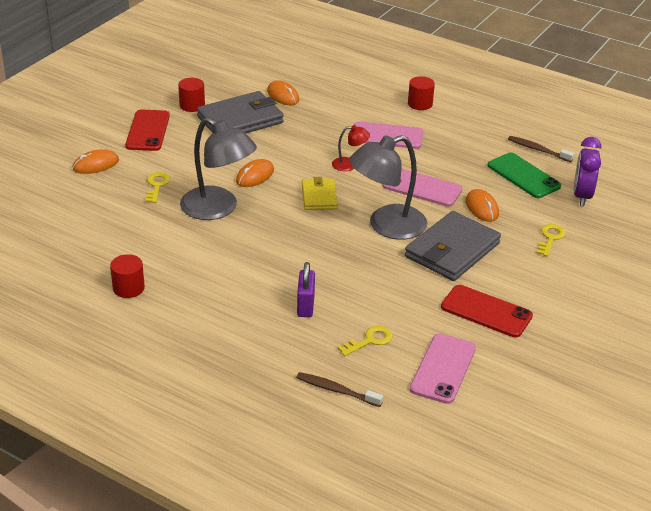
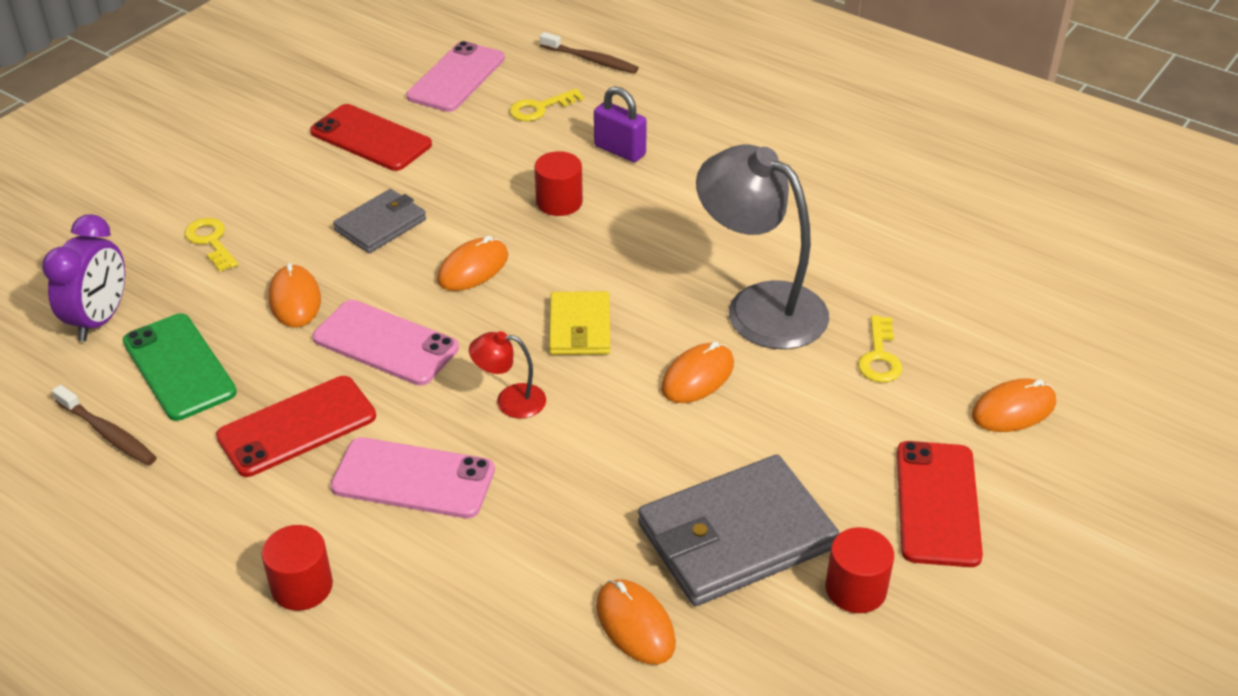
camera: 175 degrees left, 5 degrees up
(128, 288) = (874, 178): red cylinder -> red cylinder (559, 202)
(305, 306) = (620, 150): purple padlock -> purple padlock turned 60 degrees counterclockwise
(386, 226) = (473, 268): grey lamp -> orange mouse
(450, 153) = (297, 426): none -> red phone
(452, 250) = (381, 225): grey wallet -> grey wallet, size x0.57
(550, 238) = (211, 241): yellow key -> yellow key turned 120 degrees clockwise

